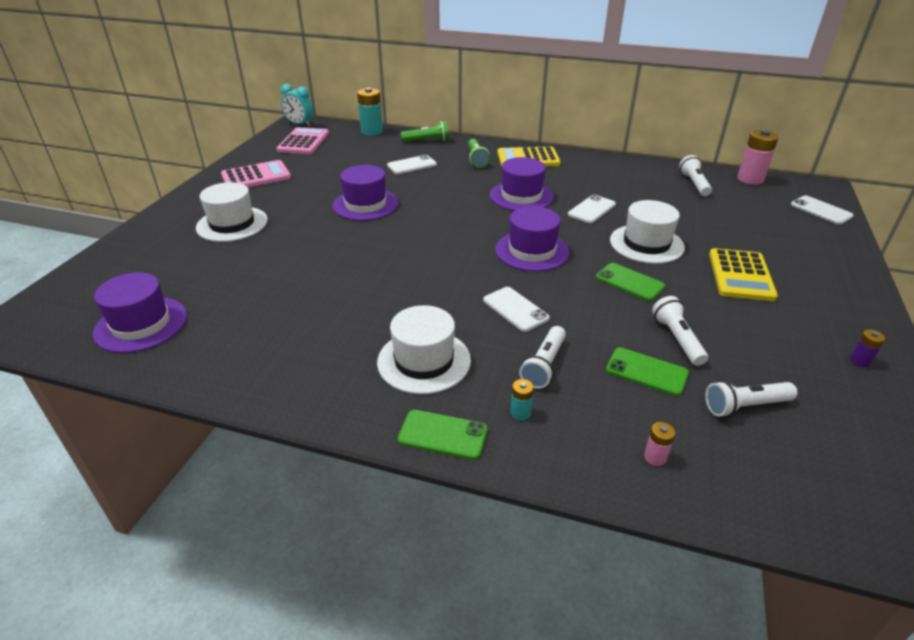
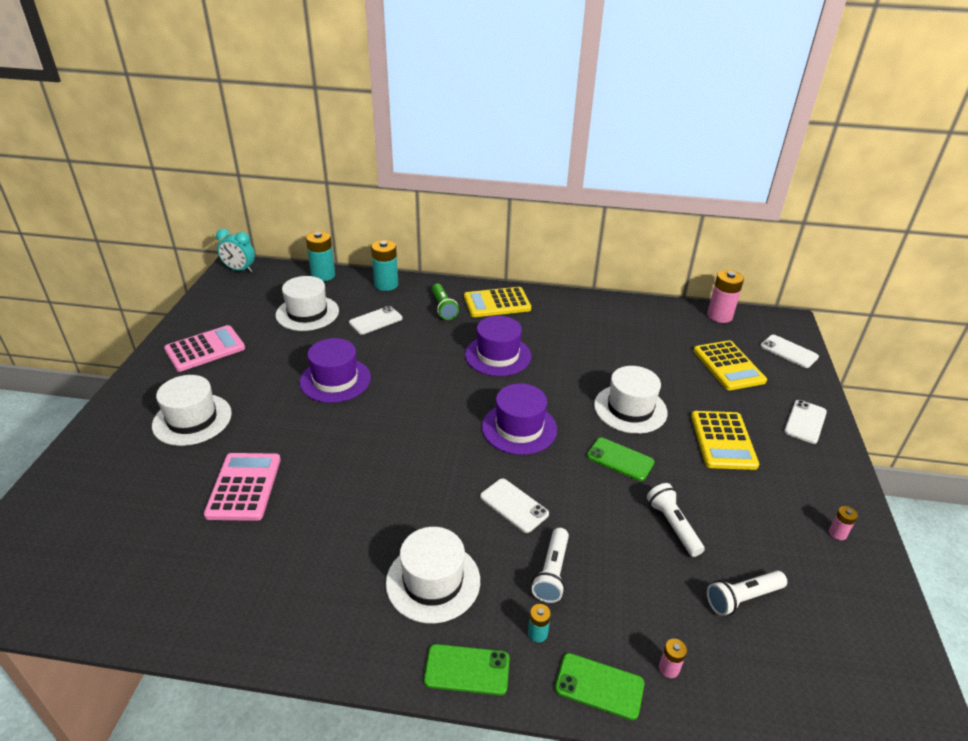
camera: 10 degrees left, 0 degrees up
(141, 324) = (120, 568): purple hat -> none
(303, 142) = (249, 295): pink calculator -> pink calculator (244, 487)
(351, 157) = (307, 313): none -> white hat
(427, 141) = (386, 284): green flashlight -> turquoise battery
(591, 209) = (571, 368): white phone -> white phone (805, 422)
(646, 372) = (649, 569): green phone -> green phone (599, 686)
(694, 184) = (667, 326): white flashlight -> none
(754, 218) = (728, 366): none -> yellow calculator
(859, 361) = (837, 533): purple battery -> pink battery

